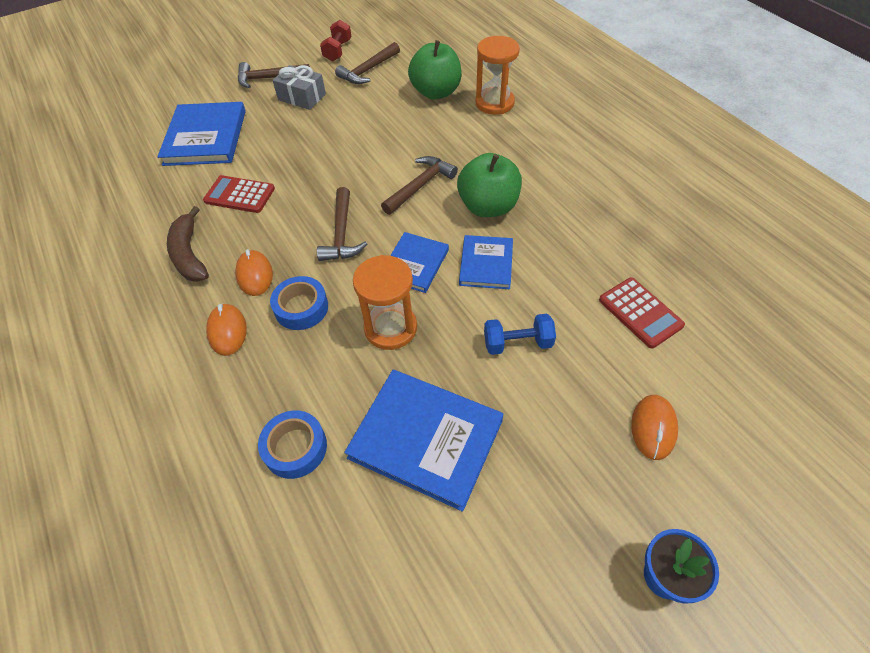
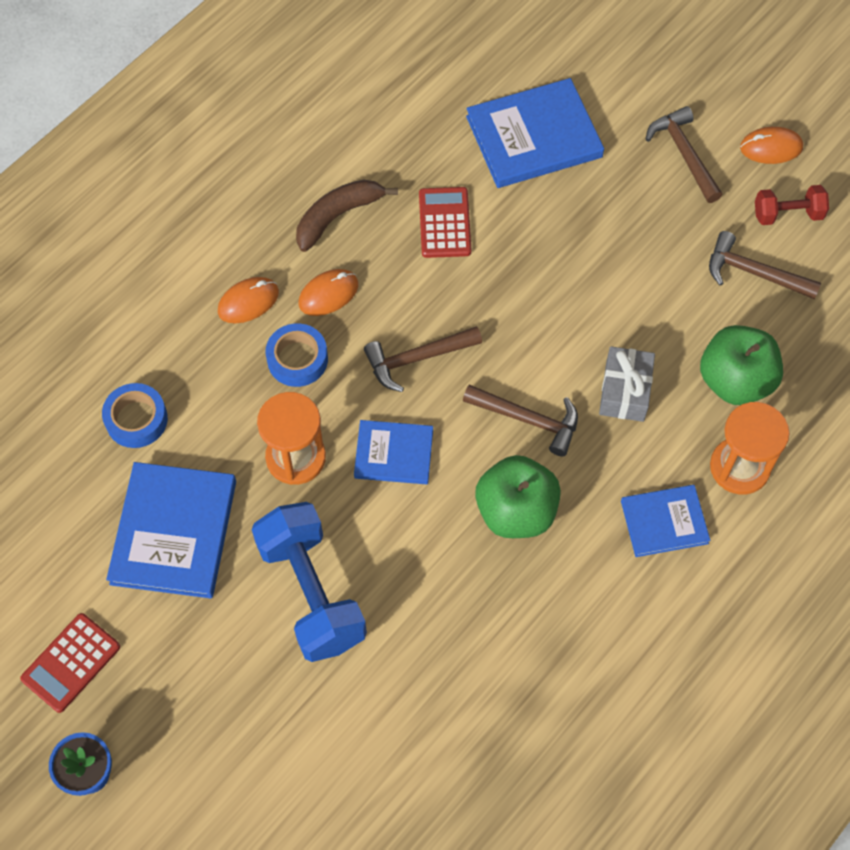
camera: 70 degrees right, 10 degrees up
(302, 97) = (658, 212): grey gift -> grey gift (624, 391)
(486, 264) = (417, 532): blue book -> blue book (664, 522)
(517, 343) = (311, 593): blue dumbbell -> blue dumbbell, size x1.93
(640, 313) = (392, 720): red calculator -> red calculator (71, 663)
(653, 428) = (240, 749): orange mouse -> orange mouse (771, 148)

